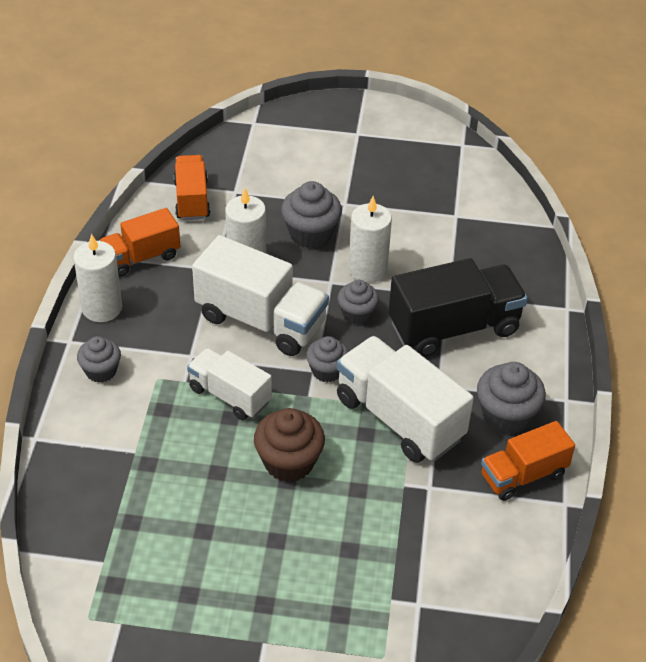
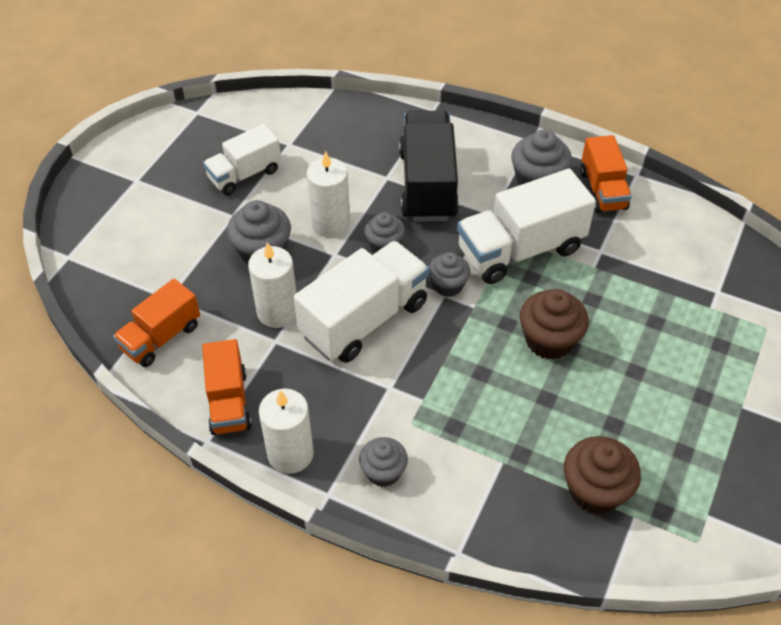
camera: 70 degrees left, 5 degrees up
(123, 527) = (595, 490): none -> brown cupcake
(192, 200) = (161, 337): orange truck -> orange truck turned 60 degrees counterclockwise
(230, 395) = (454, 367): white truck -> white truck (244, 174)

